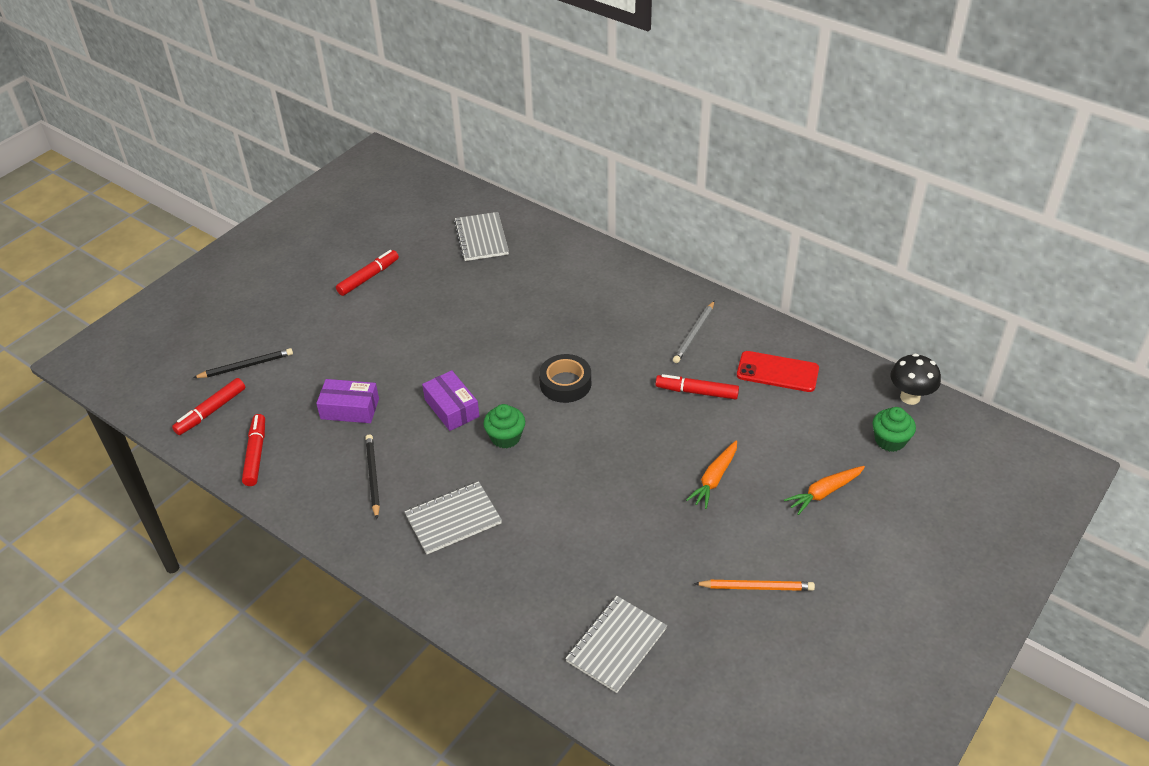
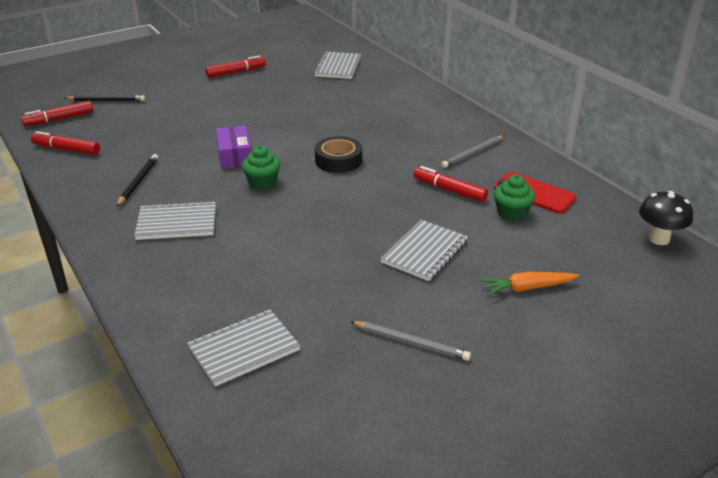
camera: 20 degrees right, 10 degrees down
(256, 454) = (66, 149): red marker -> red marker turned 90 degrees counterclockwise
(350, 409) = (157, 139): purple box -> none
(714, 479) = (424, 252): orange carrot -> grey notebook
(756, 587) = (411, 342): orange pencil -> grey pencil
(890, 440) = (619, 265): green cupcake -> green cupcake (511, 213)

